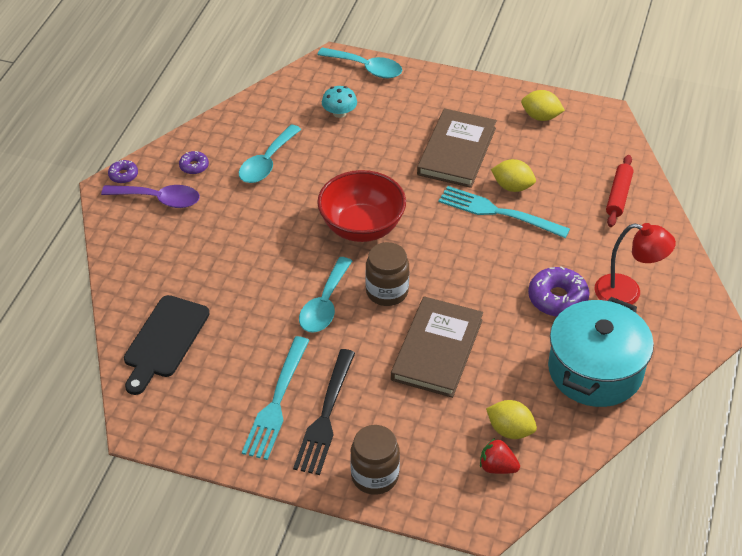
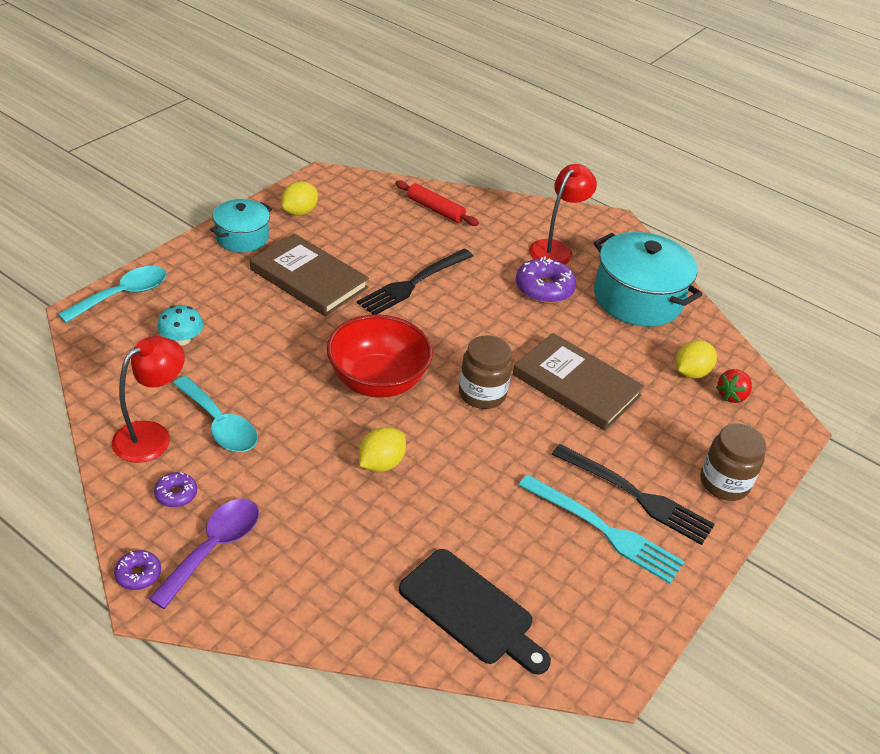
camera: 75 degrees left, 5 degrees down
(238, 136) = (152, 435): none -> red lamp
(324, 305) = (478, 447): turquoise spoon -> none
(479, 98) = (242, 237): none -> turquoise pot
(498, 212) = (413, 283): turquoise fork -> black fork
(512, 187) = (384, 263): yellow lemon -> yellow lemon (381, 463)

